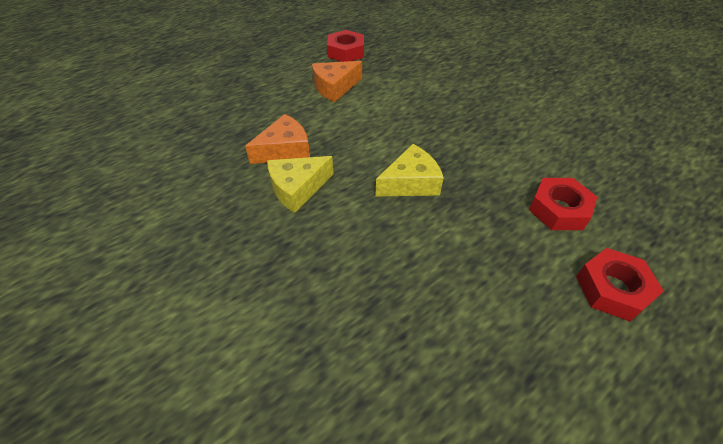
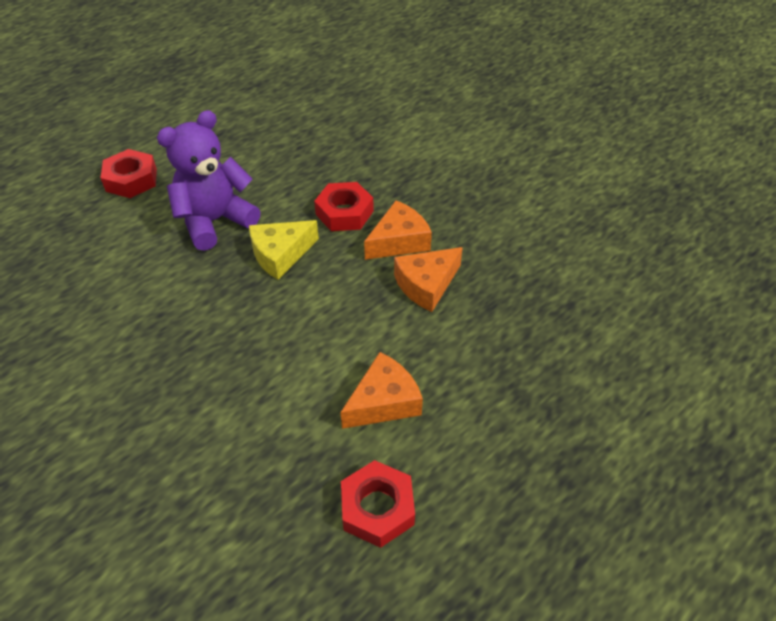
camera: 175 degrees right, 0 degrees up
(297, 188) = (399, 241): yellow cheese -> orange cheese
(484, 222) = (215, 221): none -> purple teddy bear
(558, 209) = (137, 237): red nut -> red nut (344, 213)

